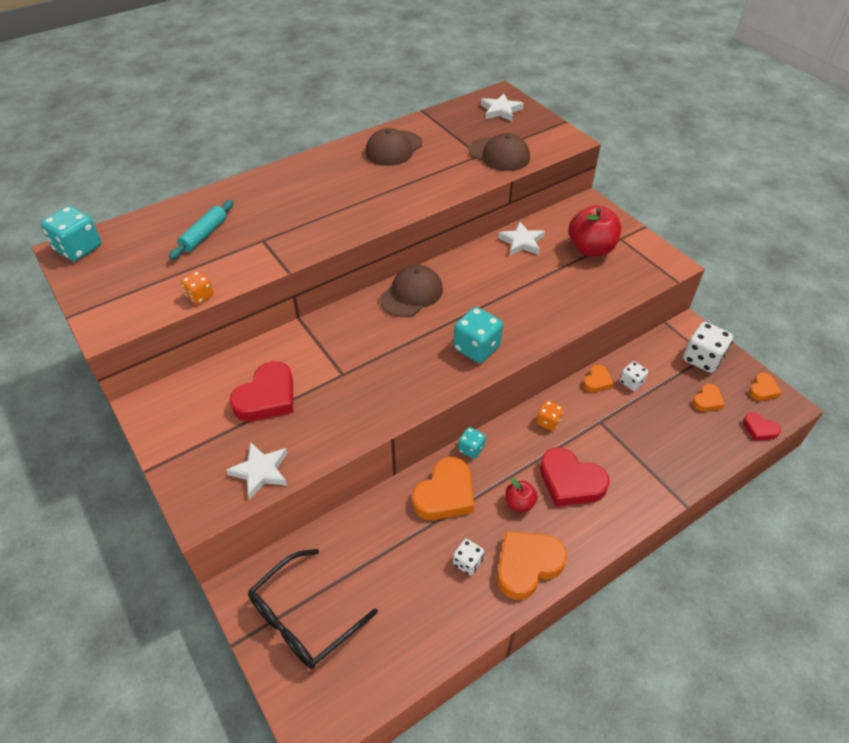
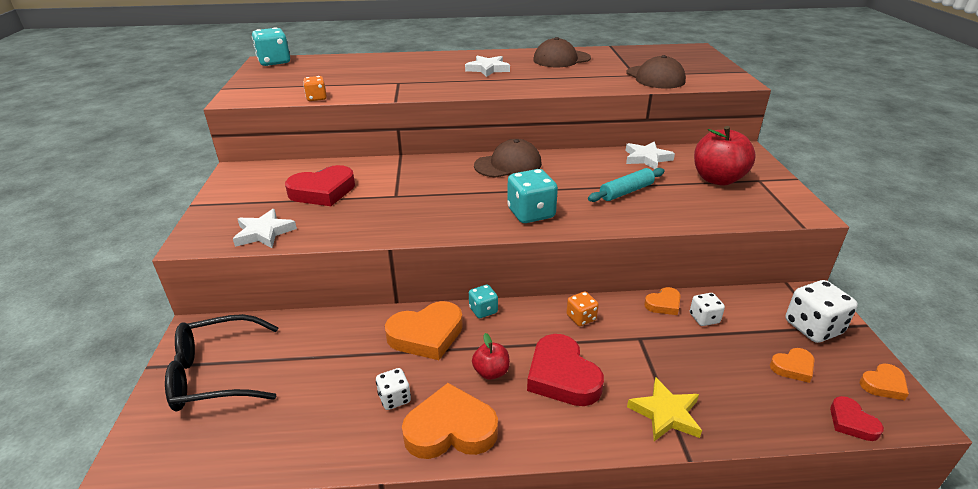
camera: 30 degrees right, 15 degrees down
(204, 235) = (361, 72): turquoise rolling pin -> turquoise rolling pin (626, 192)
(500, 110) = (684, 56): white star -> white star (488, 69)
(654, 478) = (666, 413): none -> yellow star

